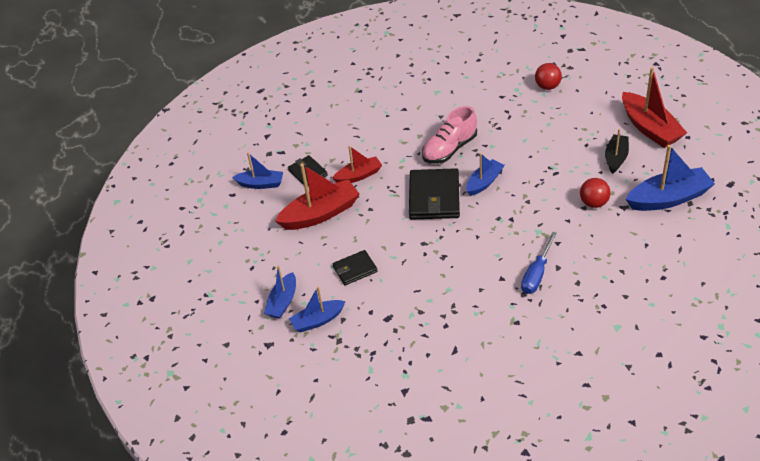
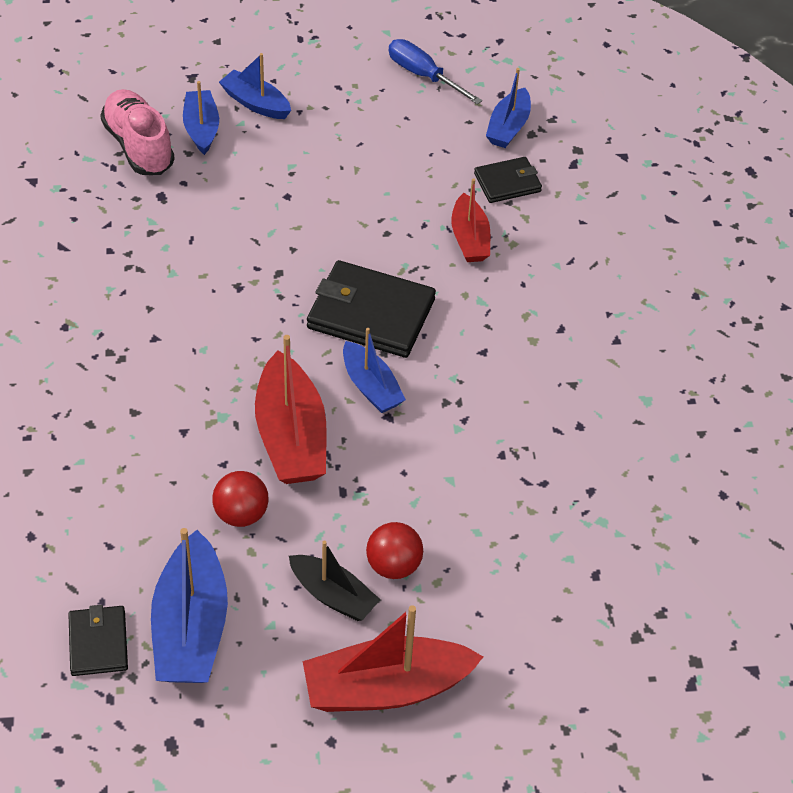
camera: 100 degrees right, 5 degrees up
(320, 214) = (406, 176): red boat -> red boat (291, 436)
(355, 269) = (271, 186): black wallet -> black wallet (98, 643)
(449, 149) = (477, 368): pink shoe -> pink shoe (139, 146)
(537, 274) = (136, 381): blue screwdriver -> blue screwdriver (423, 75)
(547, 86) = (588, 573): red ball -> red ball (393, 566)

